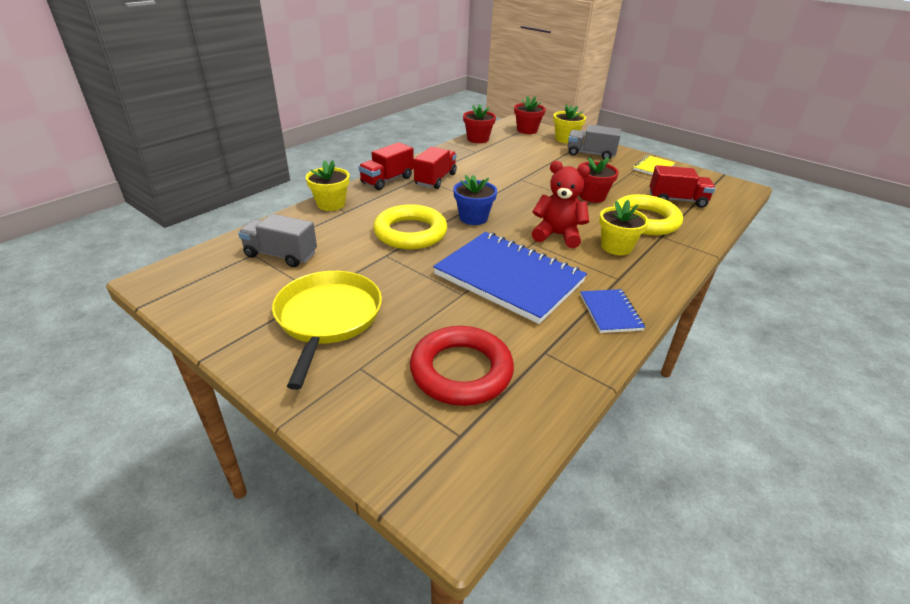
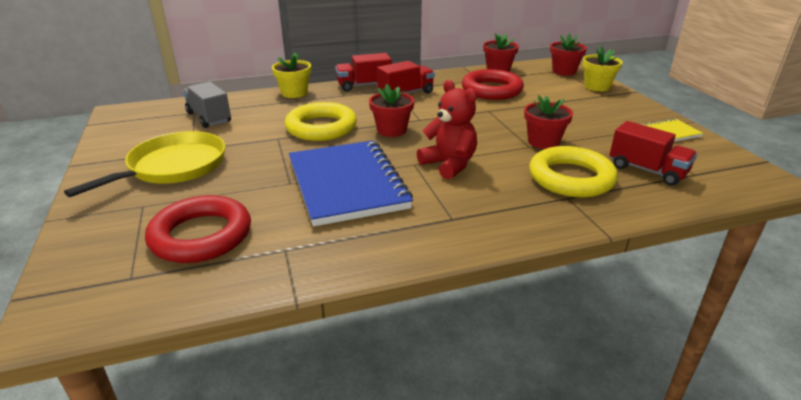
camera: 35 degrees right, 5 degrees down
(473, 218) = (391, 130): blue flower pot -> red flower pot
(498, 159) = (491, 90): none -> red ring
(590, 154) = (605, 105): grey truck -> none
(610, 312) = (396, 243): blue notebook -> none
(616, 247) = (496, 192): yellow flower pot -> none

